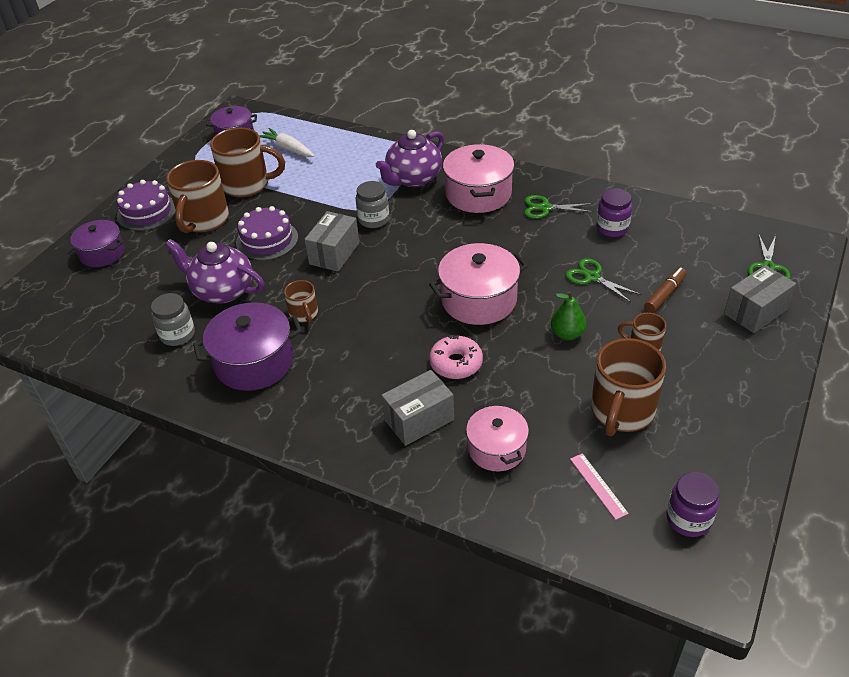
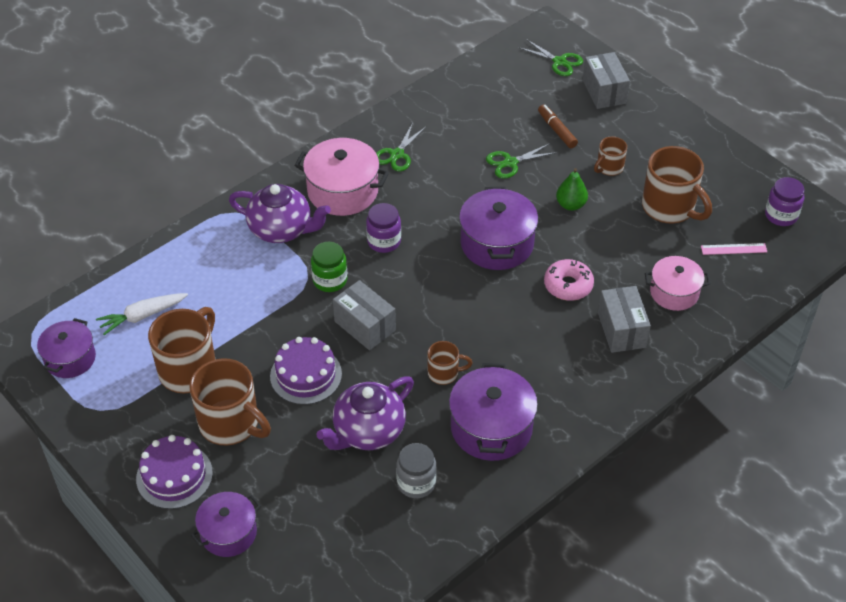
camera: 70 degrees left, 5 degrees up
(374, 219) = (330, 280): grey jar -> green jar
(413, 178) = (281, 229): purple teapot -> purple teapot turned 45 degrees counterclockwise
(479, 300) = (497, 244): pink pot -> purple pot
(612, 228) = (454, 125): purple jar -> purple jar (384, 241)

